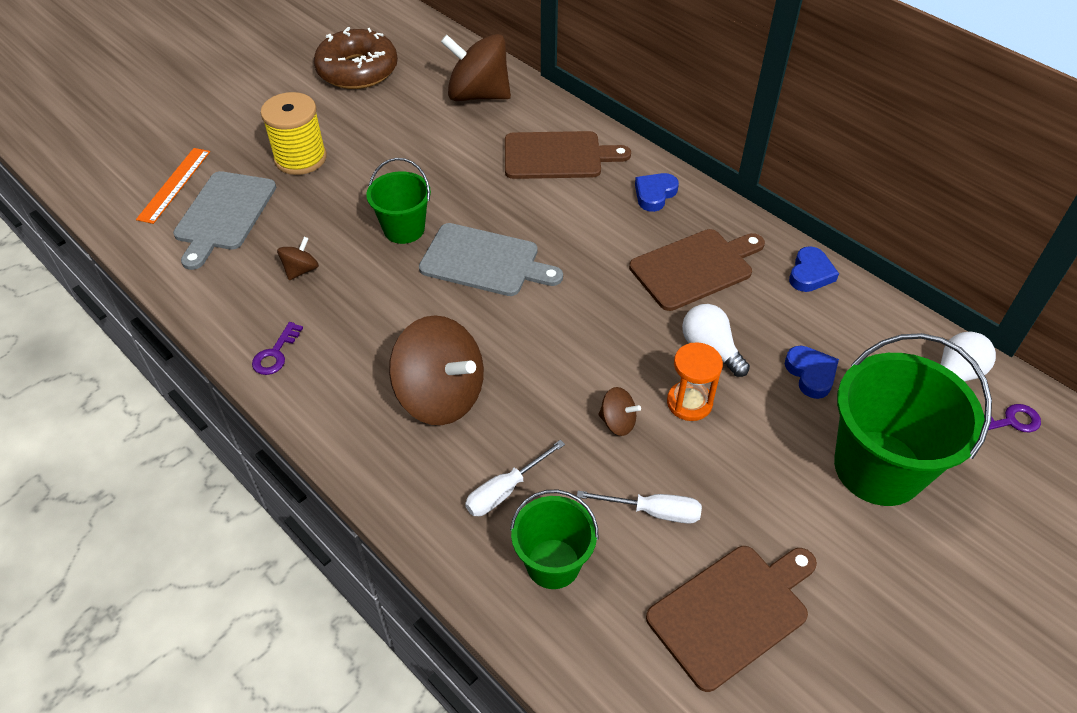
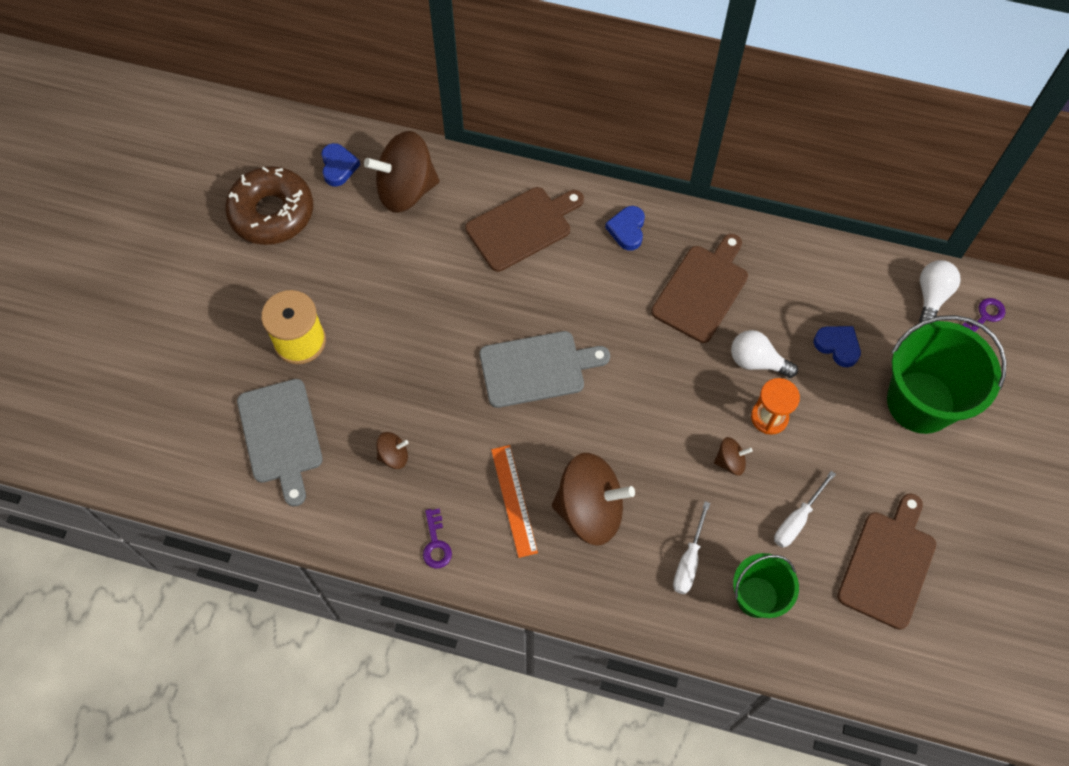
camera: 30 degrees left, 15 degrees up
(174, 185) = (208, 428): orange ruler -> orange ruler (514, 500)
(301, 270) = (393, 456): brown spinning top -> brown spinning top turned 75 degrees clockwise
(404, 229) = (448, 370): green bucket -> none
(653, 511) = (797, 520): white screwdriver -> white screwdriver turned 150 degrees clockwise
(810, 273) = (789, 251): blue heart -> blue heart (338, 167)

